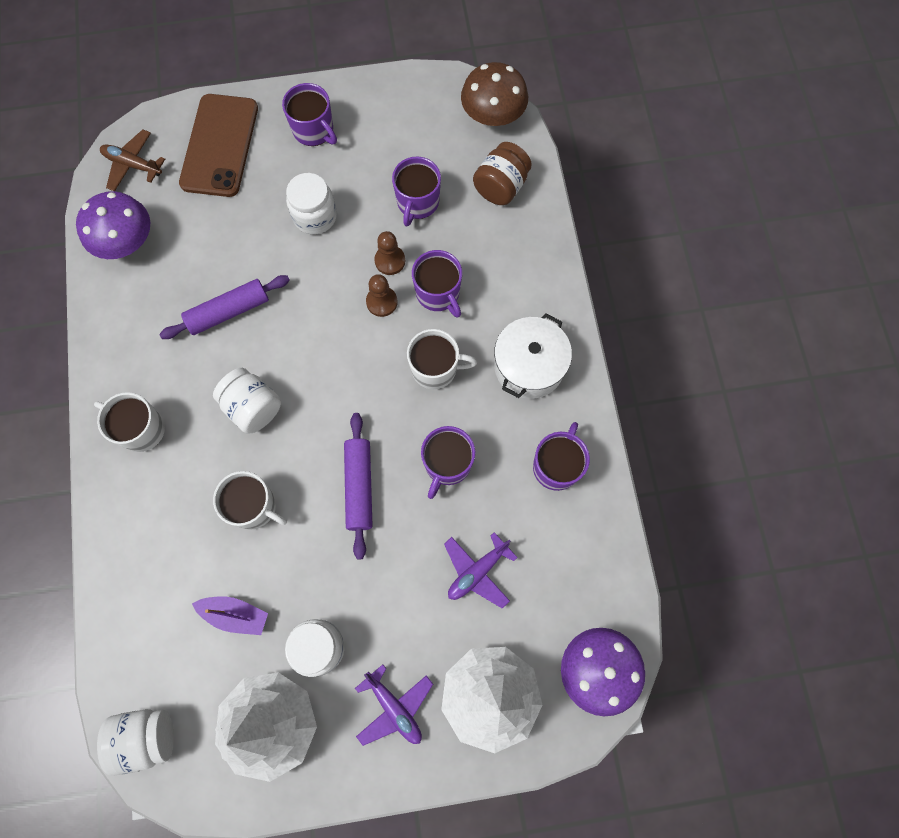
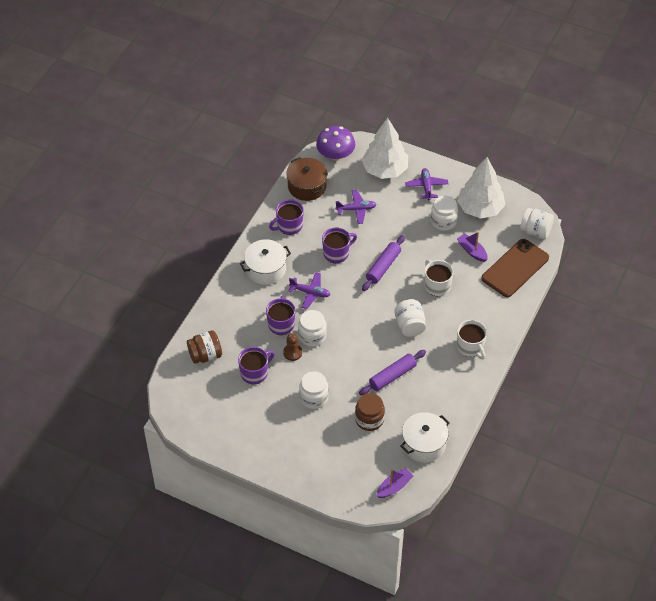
camera: 145 degrees left, 20 degrees down
(126, 241) = (424, 444): purple mushroom -> white pot
(133, 165) = (394, 487): brown plane -> purple boat
(219, 145) = (337, 468): brown phone -> brown phone (515, 268)
(220, 231) = (369, 419): none -> brown jar
(228, 312) = (392, 376): purple rolling pin -> purple rolling pin turned 45 degrees counterclockwise
(314, 130) = (279, 445): purple mug -> none
(382, 302) = (312, 336): brown pawn -> white jar
(435, 368) = (310, 293): white mug -> purple plane
(493, 115) = (175, 394): brown mushroom -> none
(590, 564) = (307, 186): none -> brown pot

